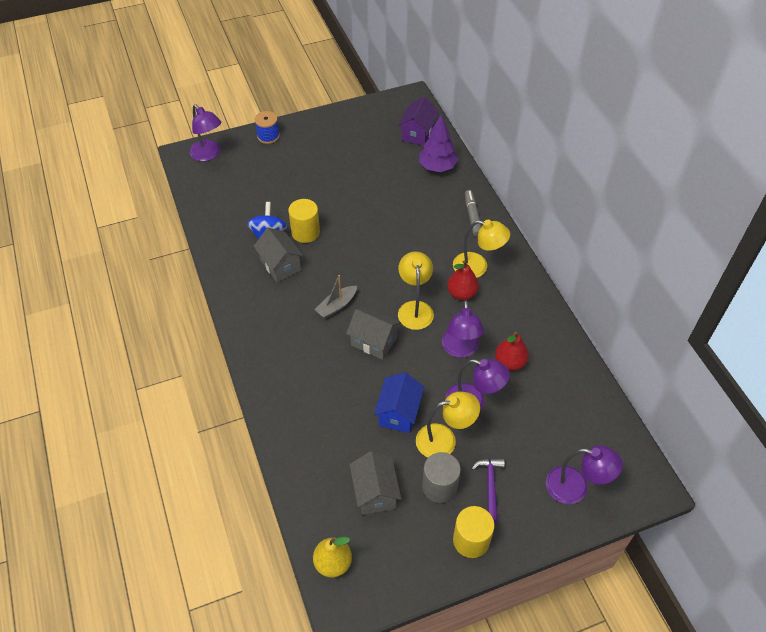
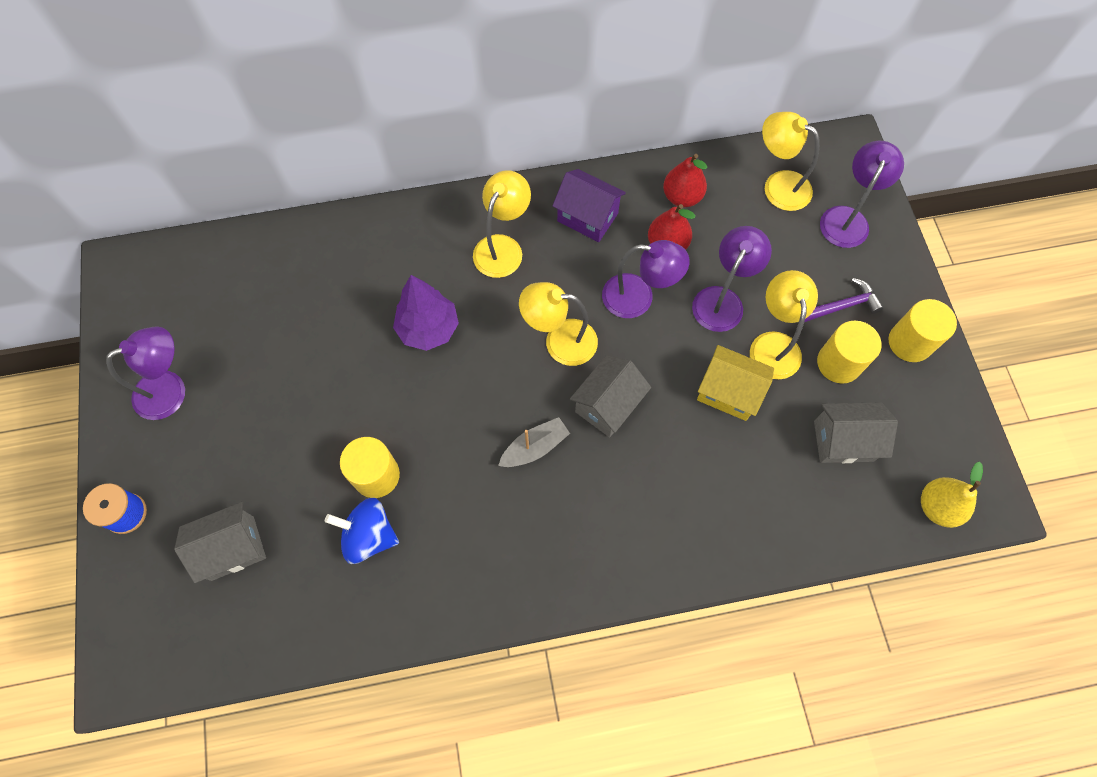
camera: 80 degrees left, 15 degrees up
(209, 154) = (136, 629): purple lamp -> purple lamp (170, 389)
(280, 265) = (436, 523): grey house -> grey house (232, 548)
(336, 306) = (535, 447): grey boat -> grey boat turned 90 degrees counterclockwise
(399, 413) = (728, 392): blue house -> yellow house
(417, 133) = (208, 272): purple house -> purple house (587, 217)
(437, 167) = (292, 259): purple tree -> purple tree (428, 329)
(439, 486) = (839, 363): grey cylinder -> yellow cylinder
(461, 293) = (545, 276): red pear -> red pear (682, 197)
(472, 216) = (407, 233): grey marker -> none
(490, 486) = (841, 306): purple hammer -> purple hammer turned 150 degrees clockwise
(589, 433) = (778, 185): none -> yellow lamp

